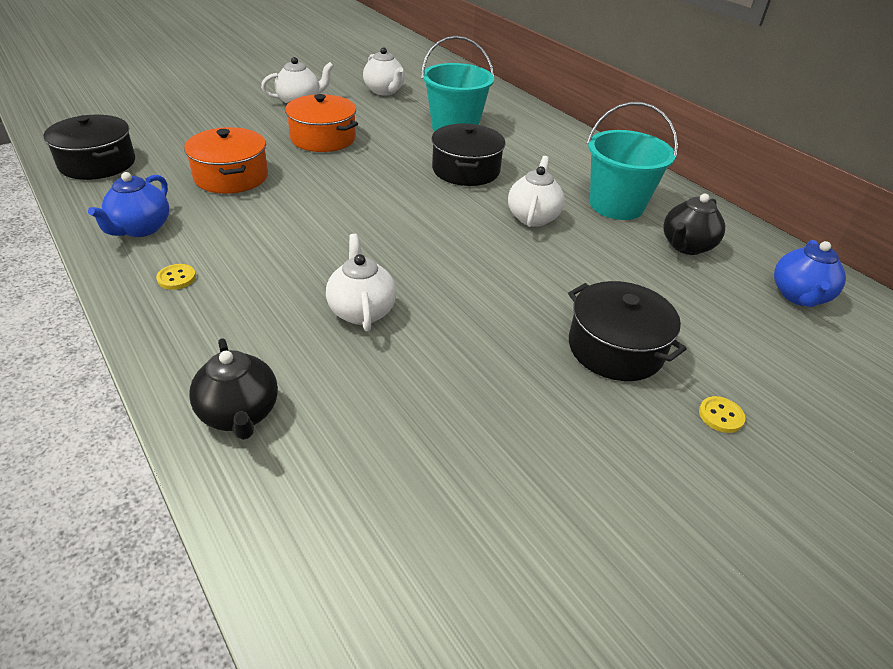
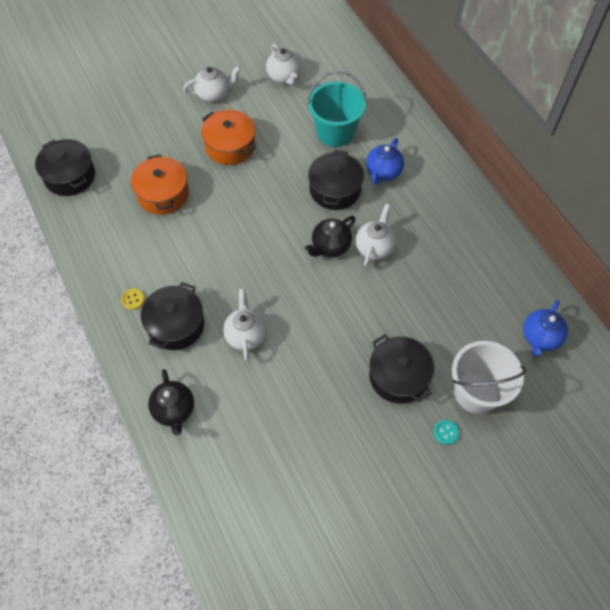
camera: 10 degrees right, 20 degrees up
(140, 229) = (106, 250): blue teapot -> blue teapot (383, 173)
(246, 304) = (176, 325): none -> black pot
(616, 205) = (441, 235): turquoise bucket -> none
(686, 246) = (478, 284): black teapot -> black teapot (330, 246)
(720, 416) = (446, 432): yellow button -> turquoise button
(743, 361) = (476, 392): none -> white bucket

